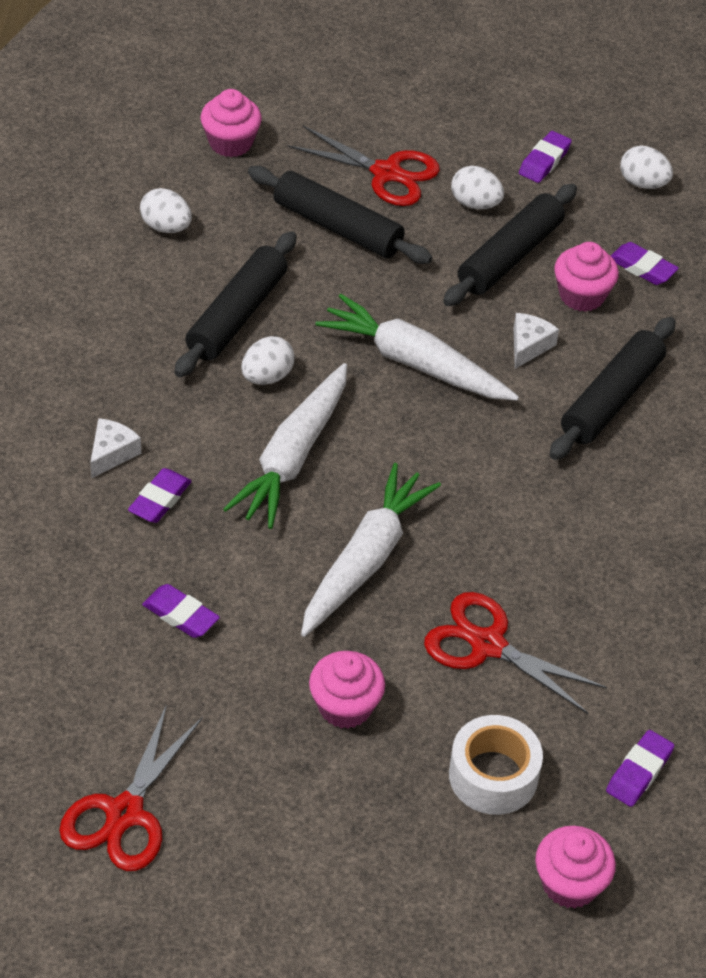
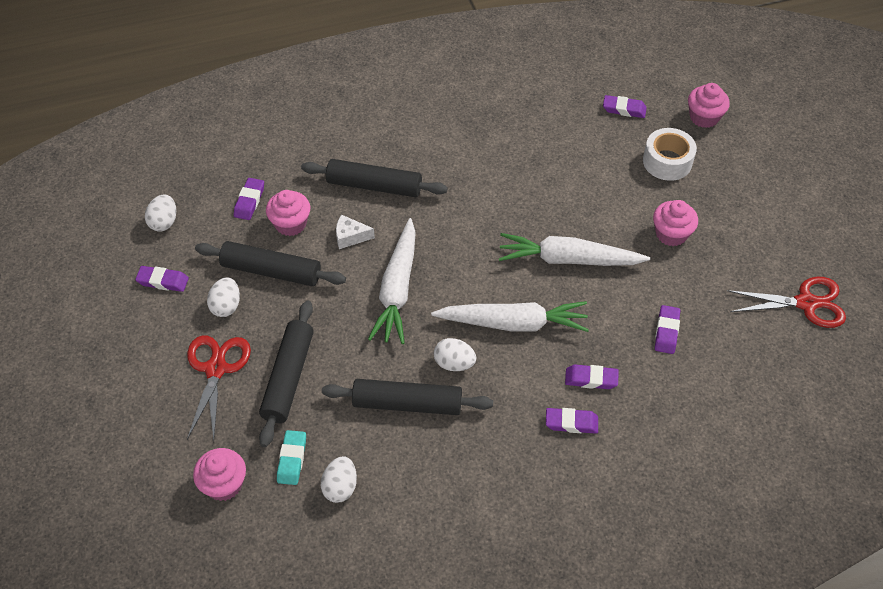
camera: 110 degrees left, 5 degrees up
(111, 453) = (571, 423): white cheese -> purple eraser
(226, 200) = (292, 459): none -> turquoise eraser
(487, 645) = (589, 188): red scissors -> none

